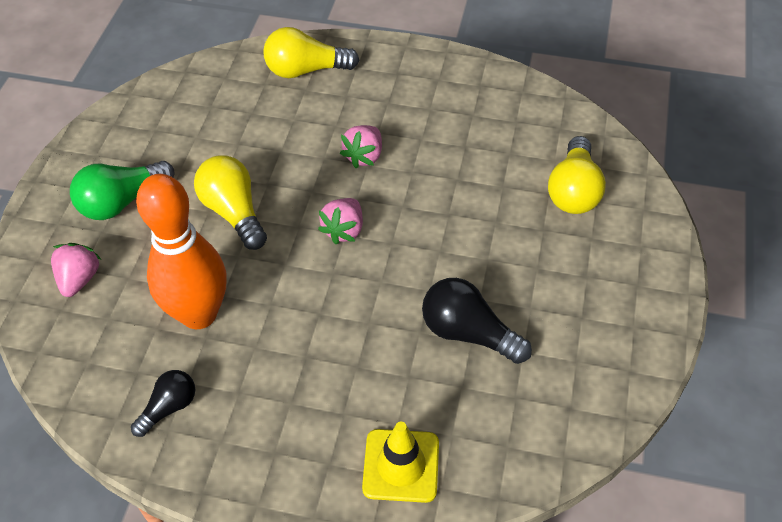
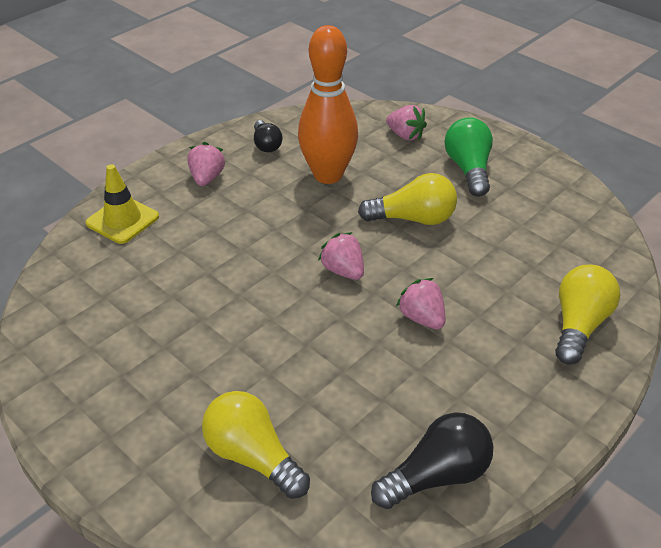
camera: 120 degrees right, 10 degrees down
(273, 430) = (207, 178): none -> pink strawberry
(468, 333) = (179, 297): black light bulb -> black light bulb (436, 476)

